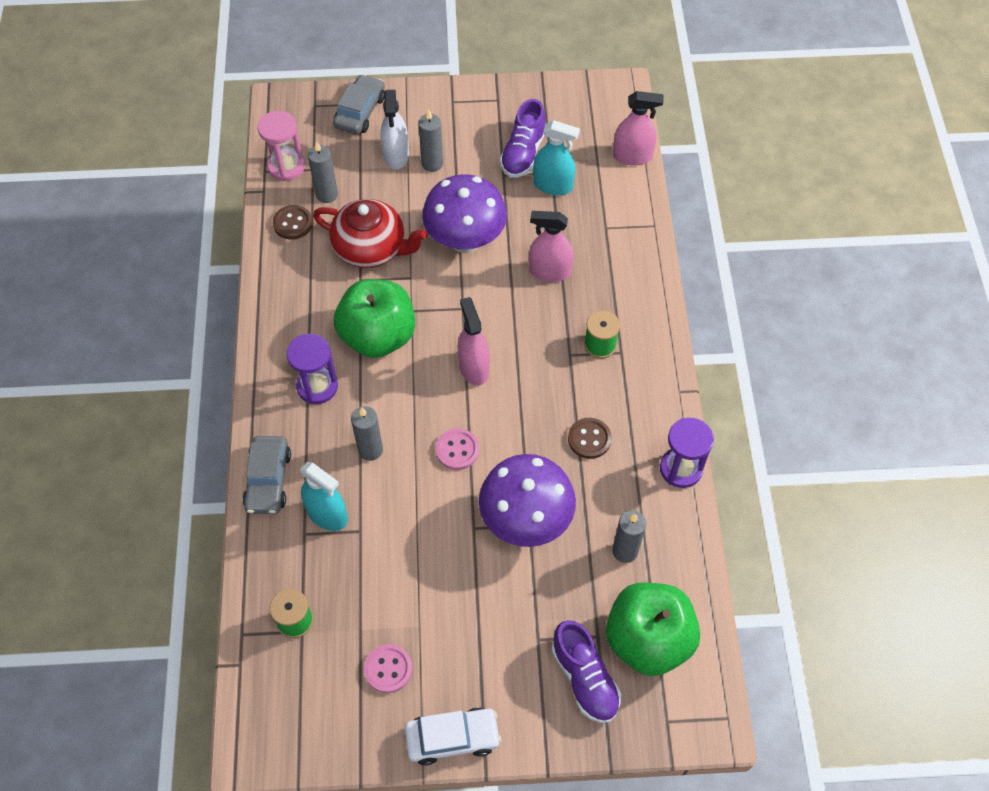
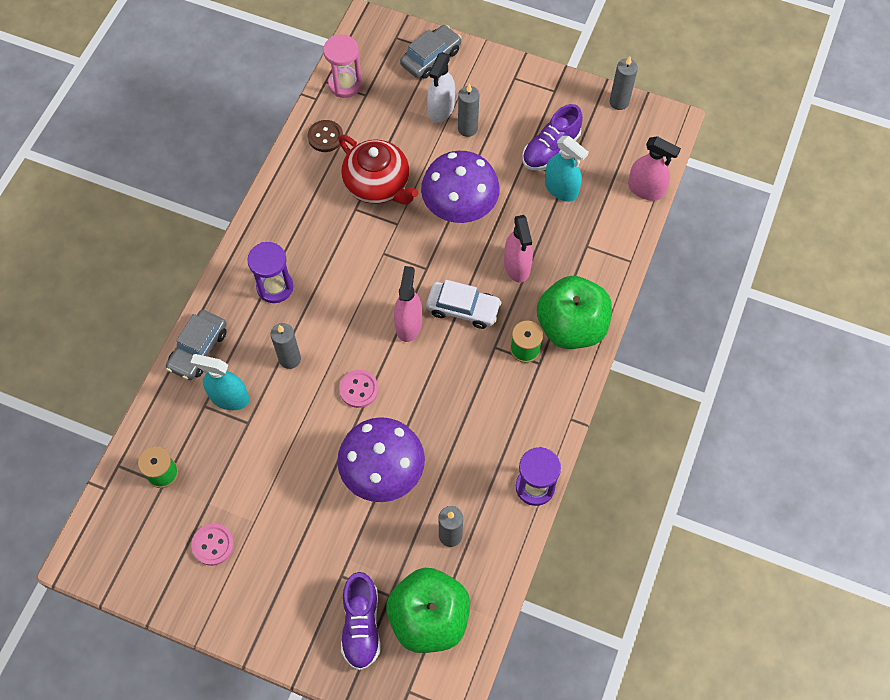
camera: 25 degrees right, 5 degrees up
(327, 194) = (365, 122): grey candle -> grey candle (619, 102)
(327, 514) = (229, 398): turquoise spray bottle -> turquoise spray bottle turned 135 degrees clockwise
(378, 336) = (345, 264): green apple -> green apple (571, 327)
(452, 738) = (234, 623): white car -> white car (463, 308)
(550, 271) = (517, 266): pink spray bottle -> pink spray bottle turned 135 degrees counterclockwise
(589, 439) = (472, 427): brown button -> none

